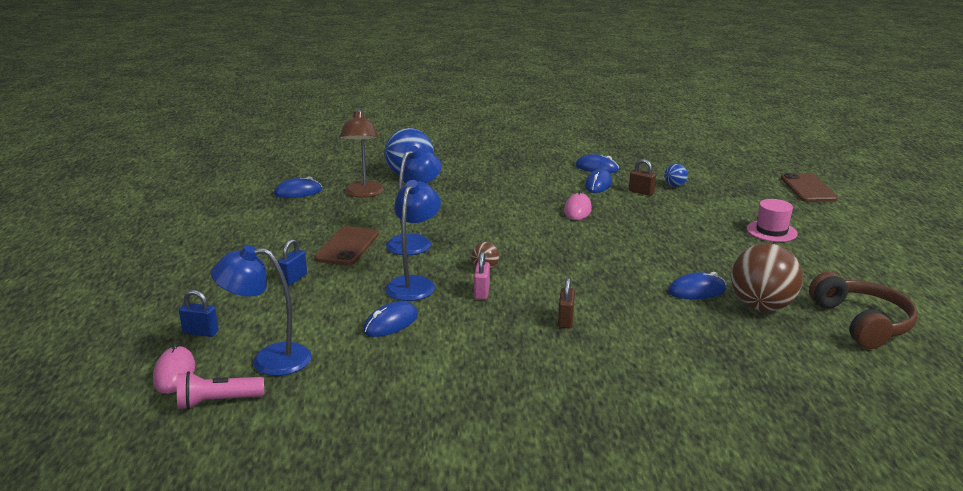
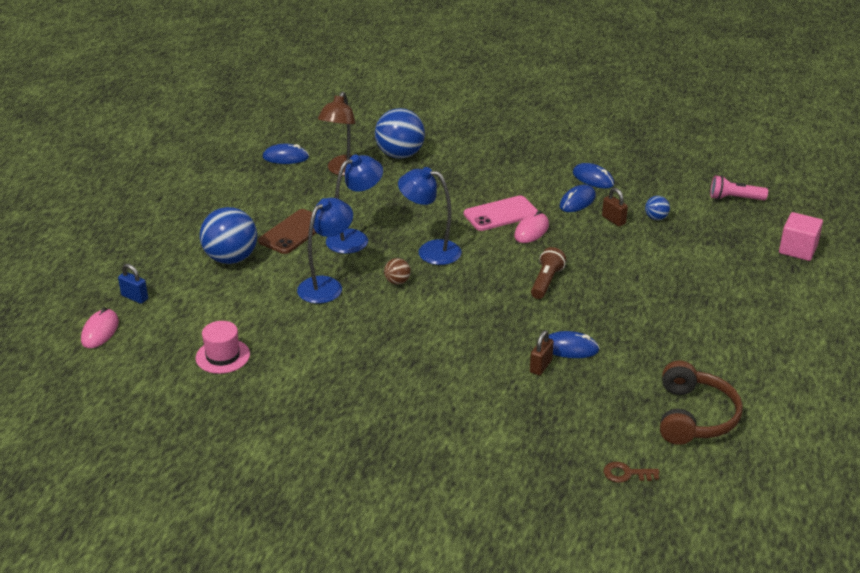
camera: 20 degrees right, 10 degrees up
(218, 402) = (119, 364): pink flashlight -> pink flashlight (734, 198)
(269, 360) = (172, 335): blue lamp -> blue lamp (430, 251)
(294, 279) = (231, 258): blue padlock -> blue ball
(391, 323) = (283, 322): blue mouse -> none
(481, 292) = (377, 307): pink padlock -> none
(539, 203) = (501, 214): none -> pink phone
(565, 320) = (428, 352): brown padlock -> brown padlock (540, 366)
(626, 244) = (546, 282): none -> brown flashlight
(761, 306) = (615, 378): brown ball -> none
(771, 231) = (705, 296): pink hat -> pink hat (222, 356)
(808, 188) = (798, 249): brown phone -> pink cube
(856, 385) = (626, 474): none -> brown key

